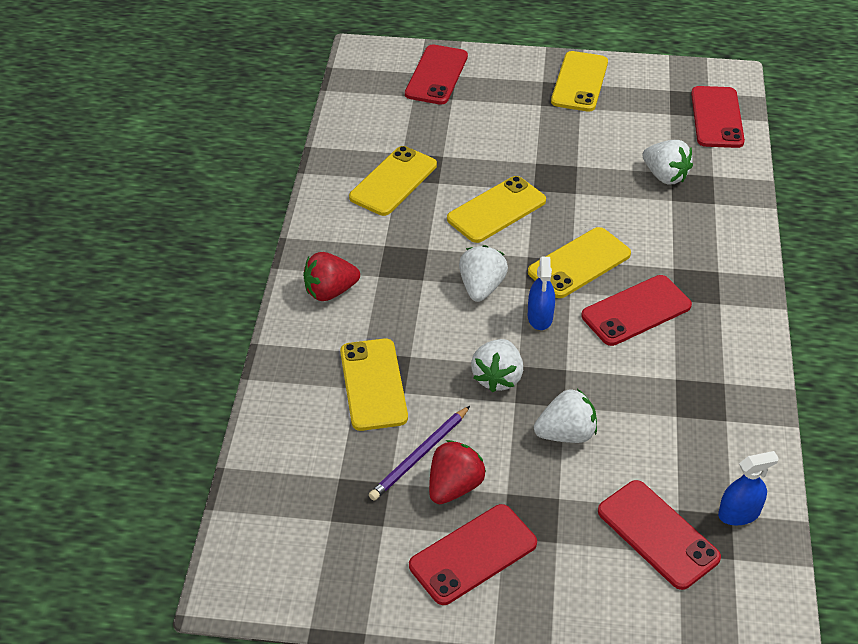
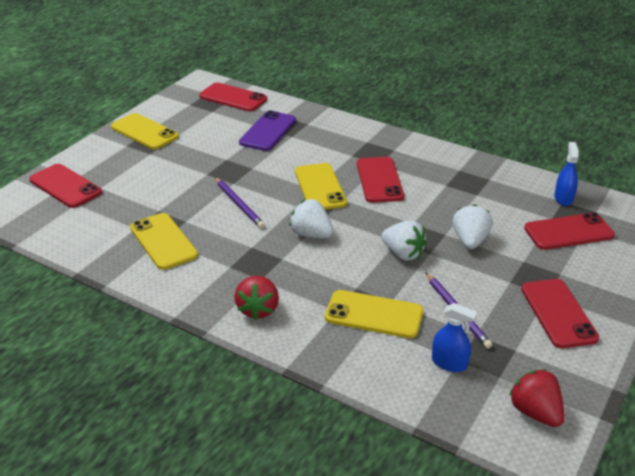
camera: 65 degrees left, 10 degrees down
(454, 487) = (494, 304): red strawberry -> red strawberry (535, 412)
(496, 210) = (239, 204): yellow phone -> purple pencil
(540, 317) = (358, 218): blue spray bottle -> blue spray bottle (449, 363)
(665, 176) = (268, 131): white strawberry -> purple phone

